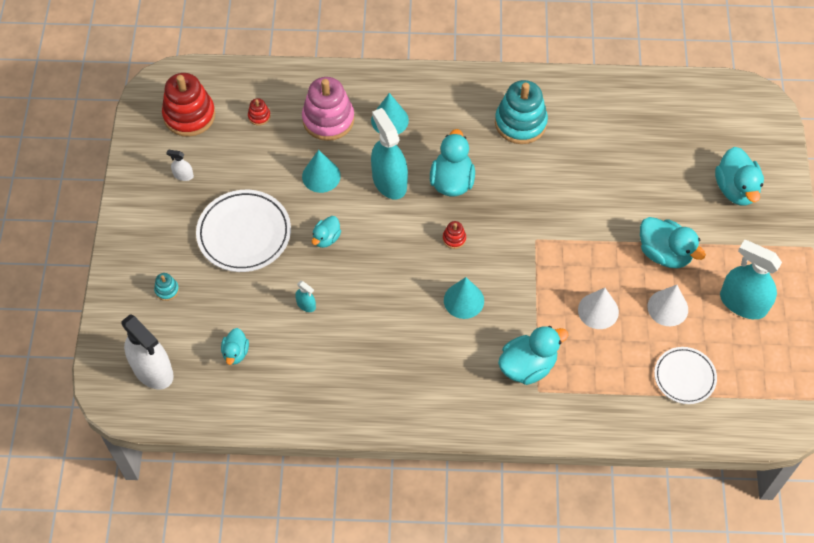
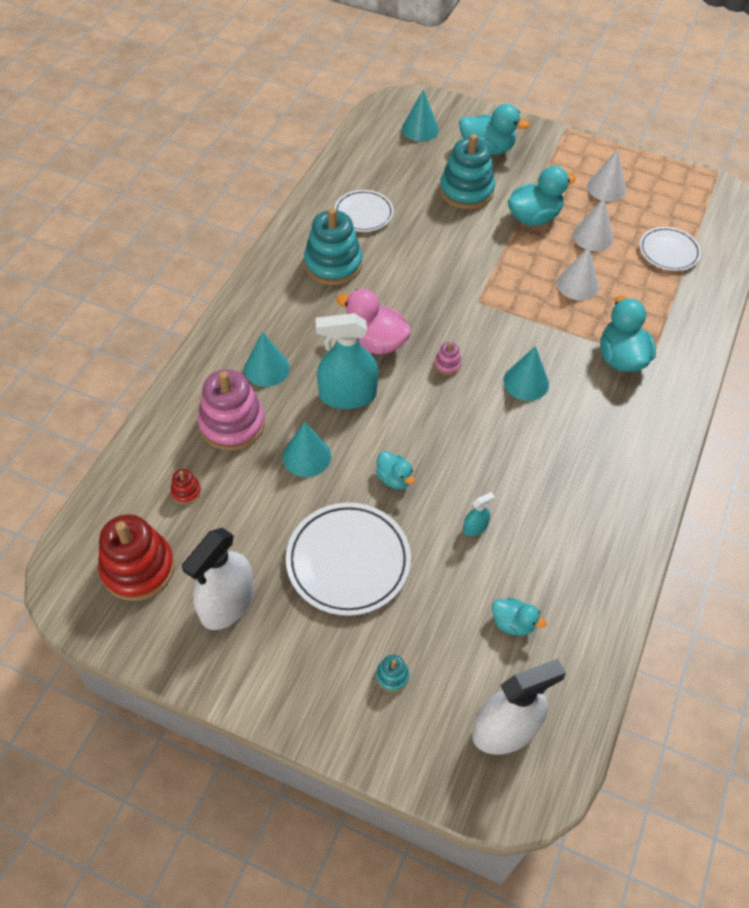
camera: 70 degrees left, 5 degrees down
(183, 175) = (227, 603): white spray bottle -> white spray bottle, size x2.29
(452, 181) = (375, 342): turquoise duck -> pink duck
(454, 238) = (447, 364): red stacking toy -> pink stacking toy
(592, 123) = (363, 213): none -> white plate
(667, 190) = (466, 191): none -> turquoise stacking toy
(729, 128) = (420, 129): none -> turquoise cone
(743, 303) = (606, 188): turquoise spray bottle -> white cone

